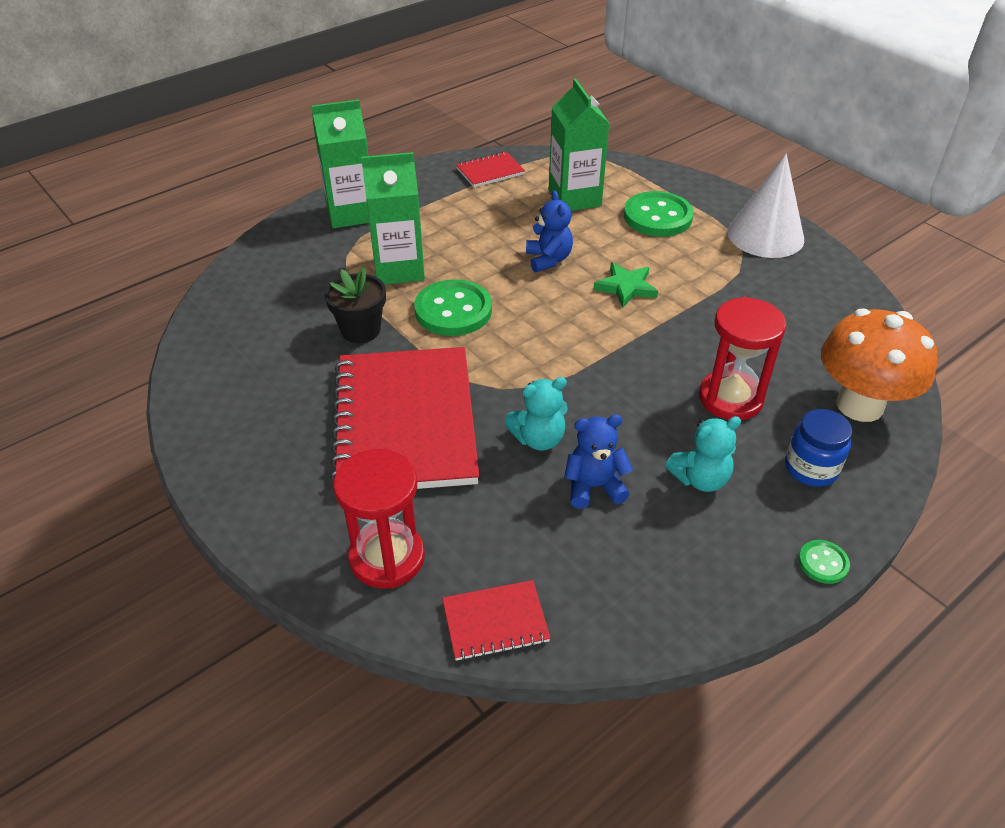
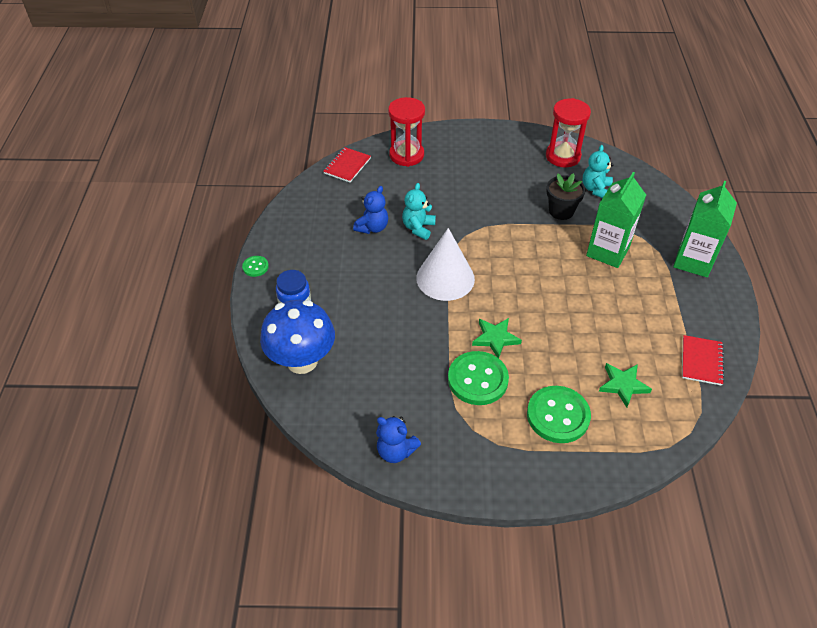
camera: 130 degrees right, 5 degrees up
(405, 422) = (475, 194): red notebook -> none
(453, 310) = (545, 252): green button -> green button (477, 379)
(548, 260) = (558, 321): blue teddy bear -> blue teddy bear (395, 451)
(574, 198) = (623, 385): green carton -> green star
(700, 479) = (336, 263): turquoise teddy bear -> turquoise teddy bear (595, 189)
(730, 398) = (365, 312): red hourglass -> red hourglass (563, 156)
(765, 235) = (478, 462): white cone -> white cone (445, 278)
(859, 405) = (302, 361): orange mushroom -> blue mushroom

